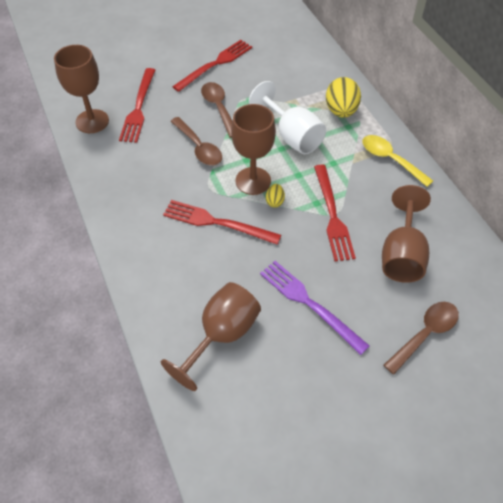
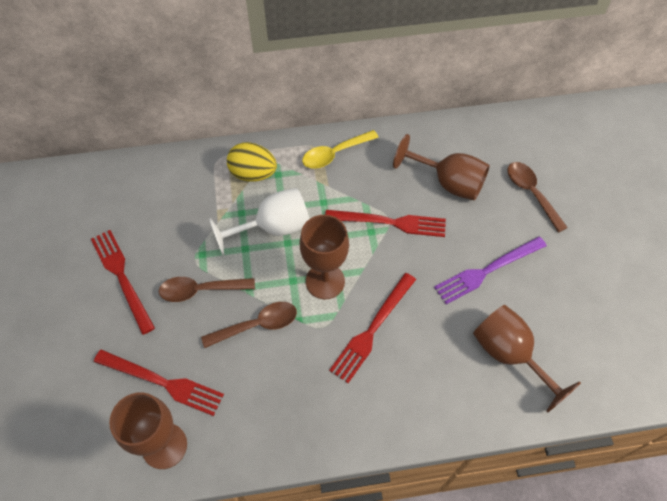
camera: 75 degrees left, 5 degrees up
(275, 201) = (359, 268): yellow egg -> none

